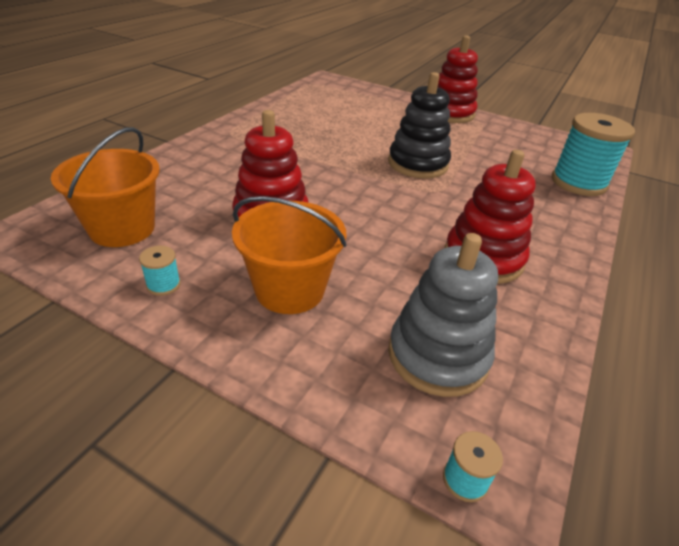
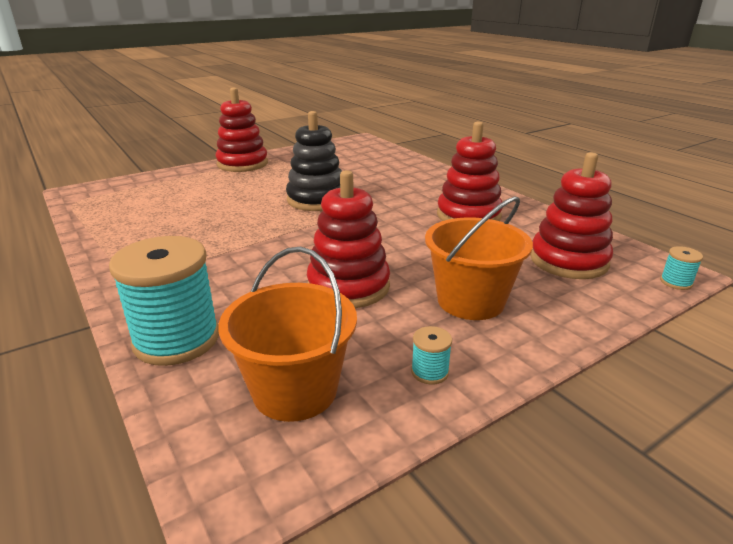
camera: 60 degrees left, 10 degrees down
(438, 355) = (568, 261): grey stacking toy -> red stacking toy
(578, 183) = (397, 159): turquoise spool -> turquoise spool (177, 339)

